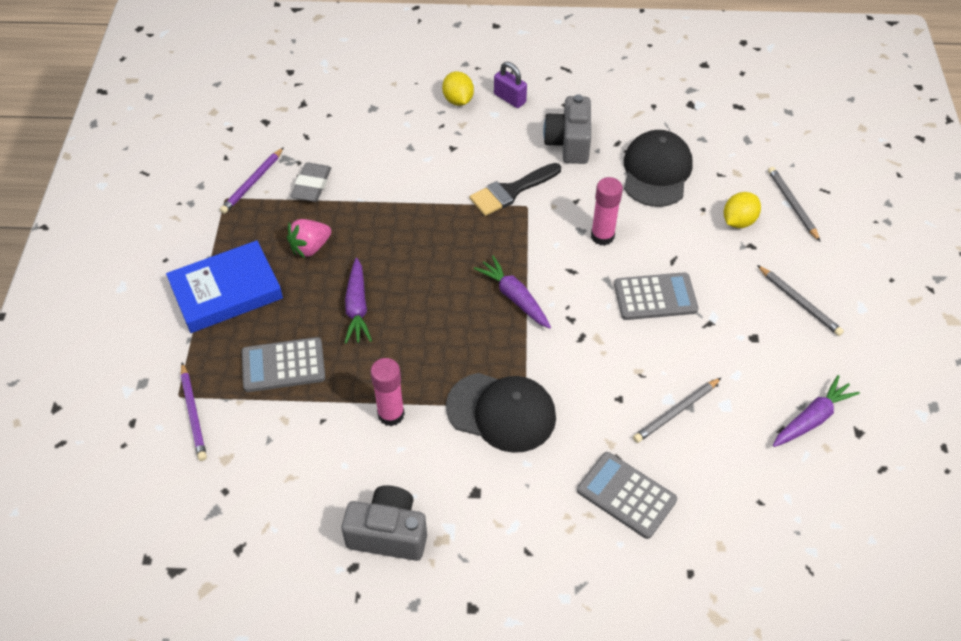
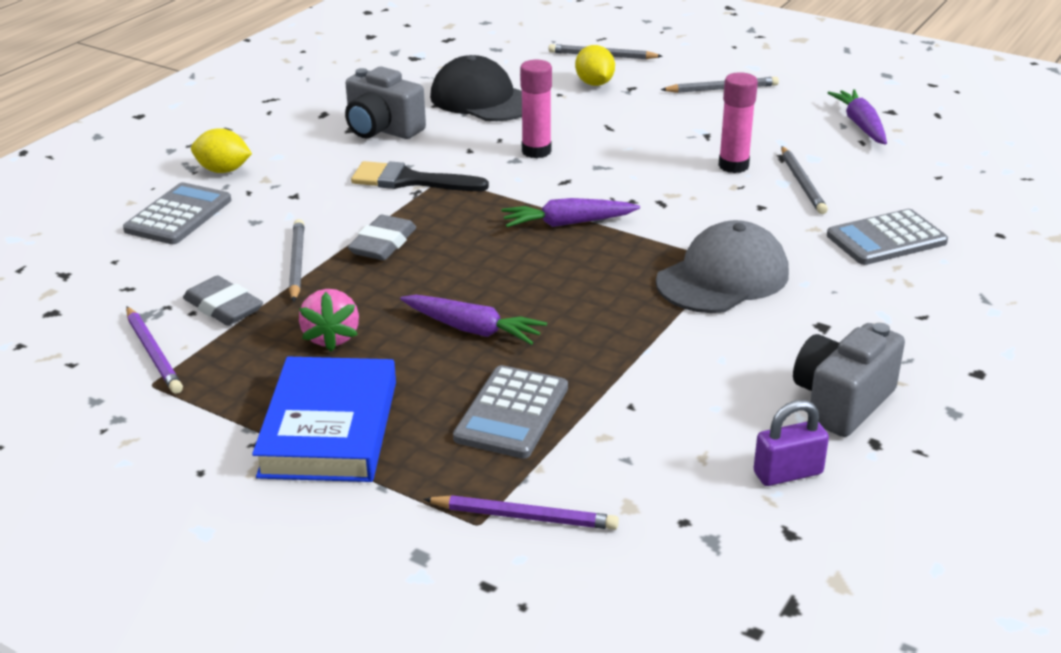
camera: 60 degrees left, 20 degrees down
(376, 191) = (297, 263): none -> grey pencil
(391, 414) = (665, 351): pink glue stick -> pink glue stick (733, 166)
(424, 218) = (383, 244): none -> grey eraser
(501, 412) = (723, 277): black cap -> grey cap
(510, 98) = (267, 141): purple padlock -> purple padlock (788, 473)
(511, 191) = (409, 180): black brush -> black brush turned 105 degrees clockwise
(655, 297) = (647, 150): grey calculator -> grey calculator (178, 215)

